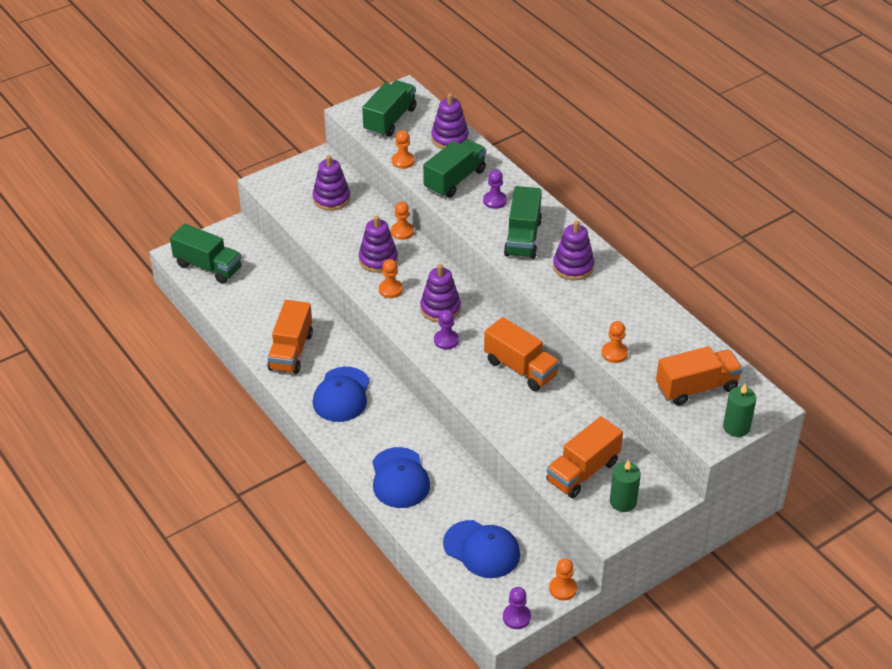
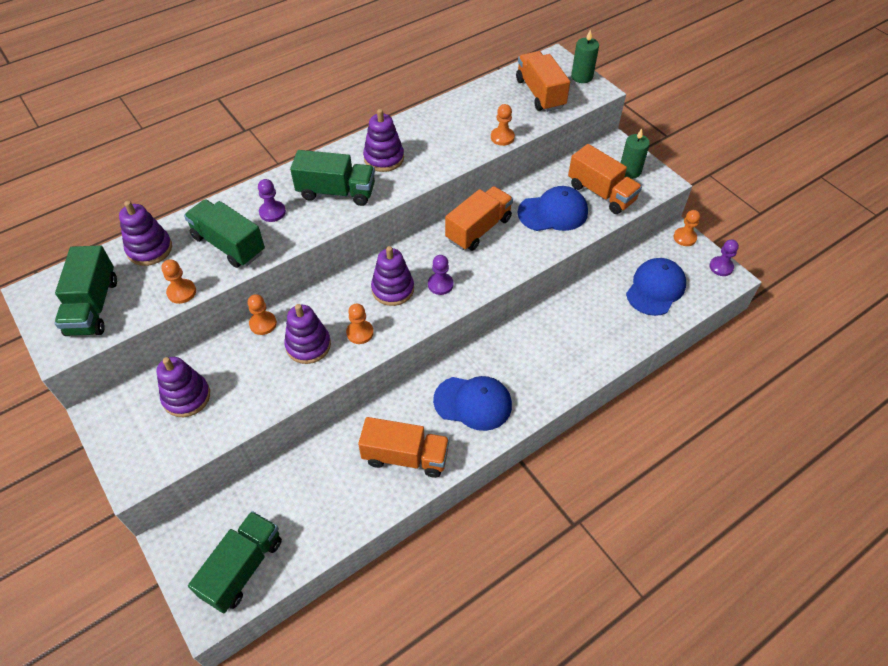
camera: 90 degrees left, 10 degrees up
(390, 120) = (93, 306): green truck -> green truck turned 120 degrees counterclockwise
(399, 478) = (582, 349): blue cap -> blue cap (553, 212)

